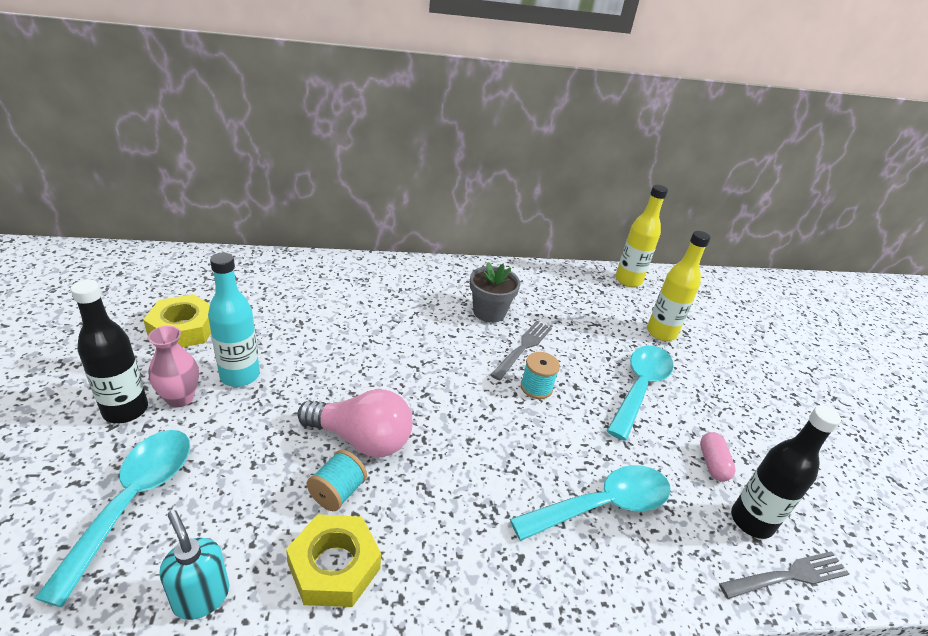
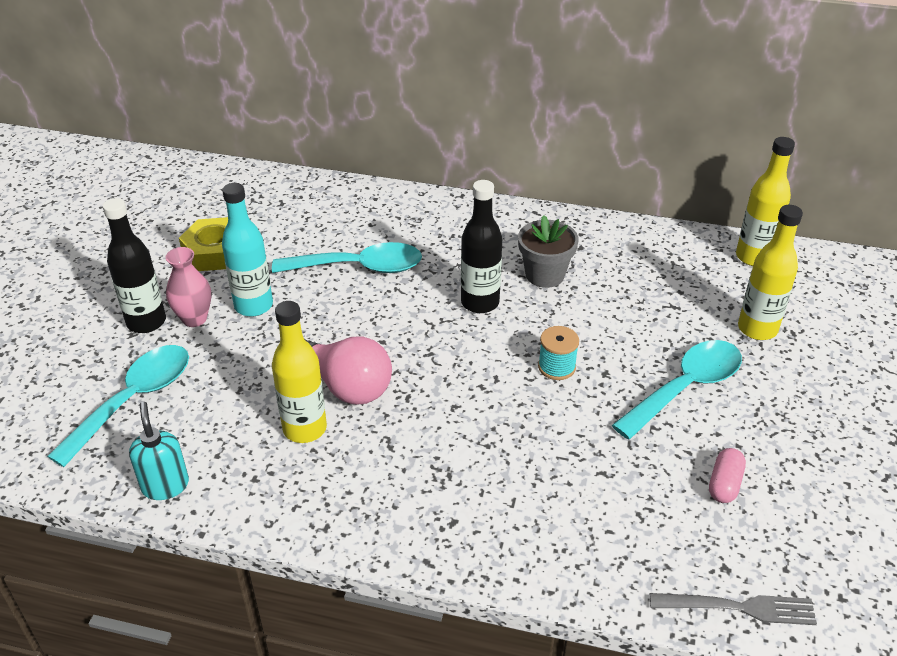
camera: 25 degrees right, 5 degrees up
(334, 566) = (279, 488): yellow nut -> none
(337, 492) = (305, 429): turquoise spool -> yellow bottle
(523, 347) = (565, 321): grey fork -> none
(602, 506) = (565, 496): turquoise spoon -> turquoise spoon (358, 267)
(751, 521) = (732, 549): black bottle -> black bottle (480, 303)

